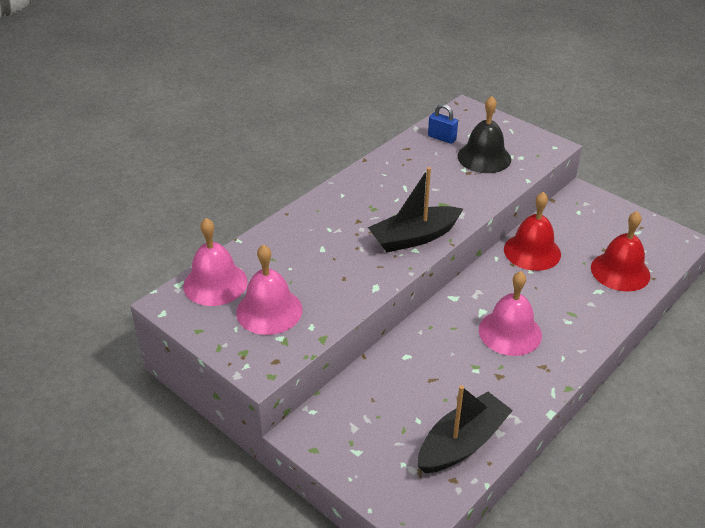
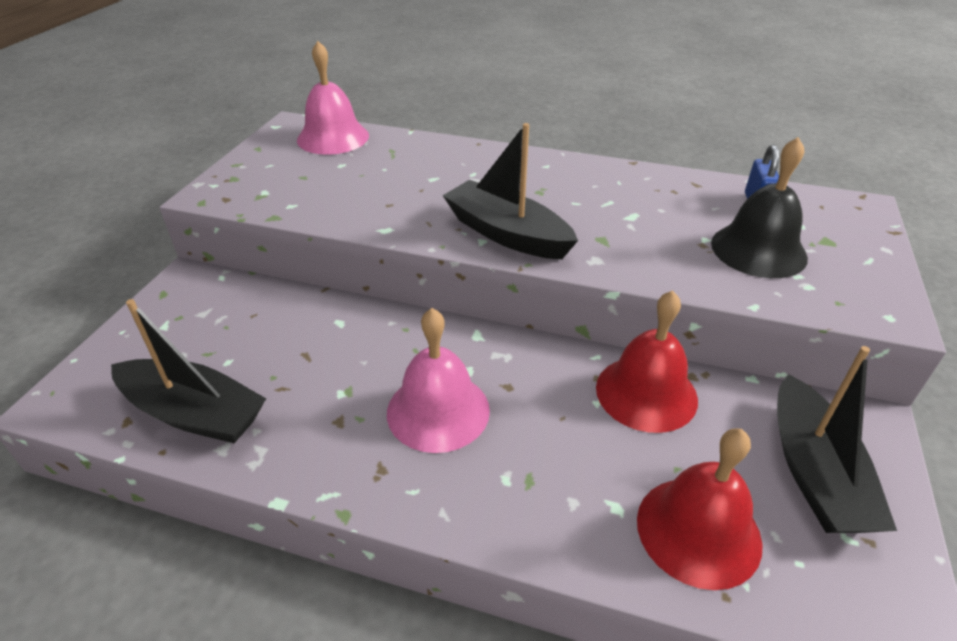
camera: 65 degrees right, 0 degrees up
(269, 310) = (305, 175): pink bell -> none
(602, 223) = (814, 472): none -> black boat

